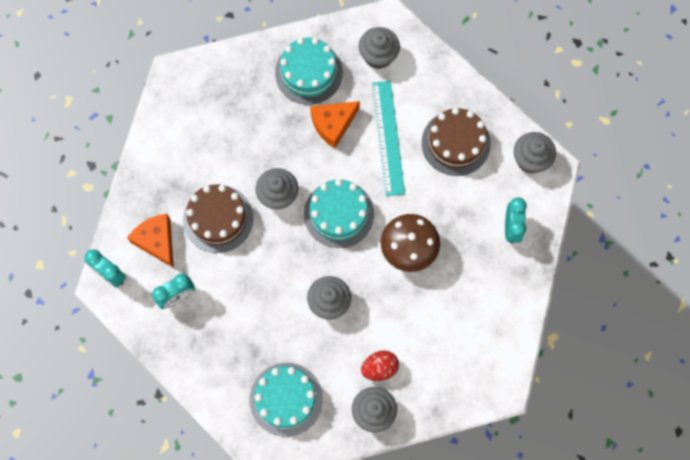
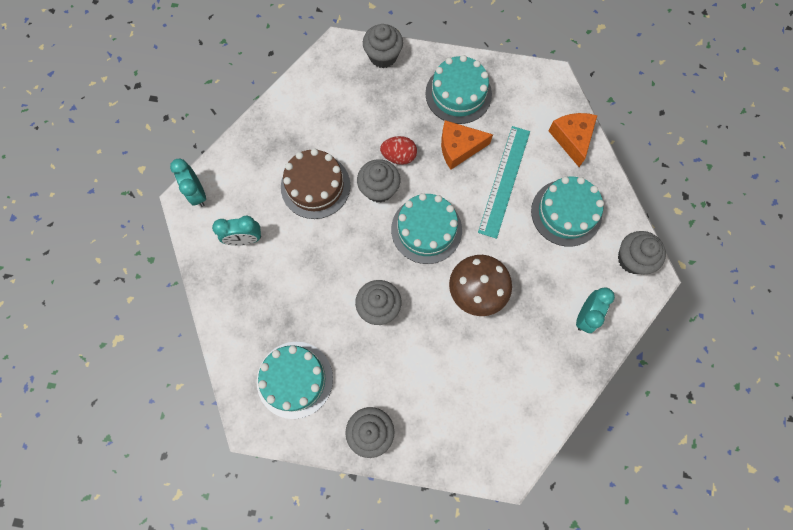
camera: 25 degrees right, 0 degrees up
(157, 241) = (252, 182): orange cheese -> orange cheese (572, 139)
(378, 56) = (529, 105): grey cupcake -> grey cupcake (383, 56)
(379, 368) = (396, 391): red egg -> red egg (399, 156)
(456, 143) = (566, 213): brown cake -> turquoise cake

